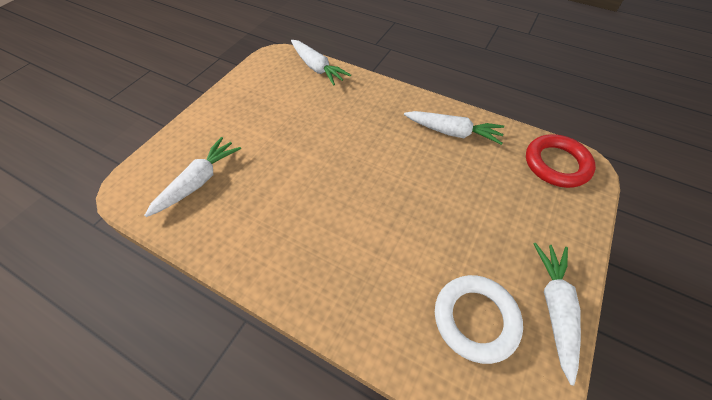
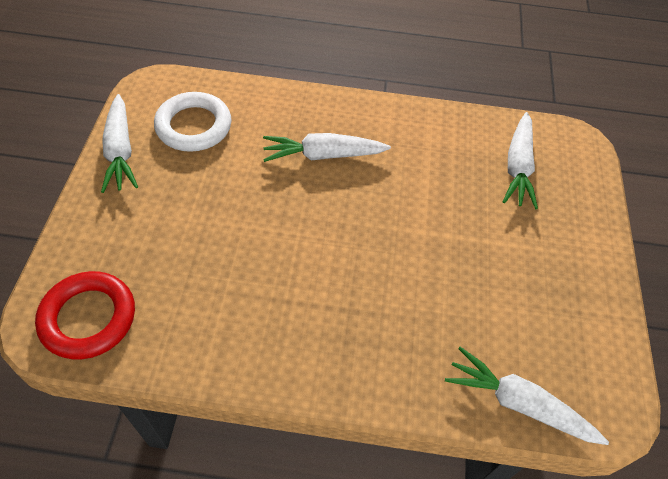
camera: 155 degrees right, 0 degrees up
(452, 132) = (245, 329): white carrot -> white carrot (323, 155)

